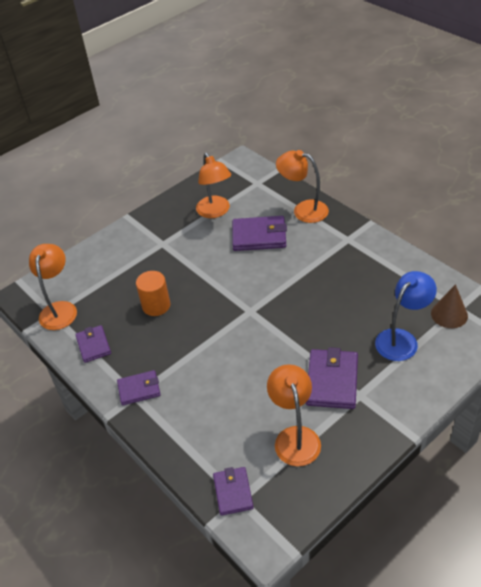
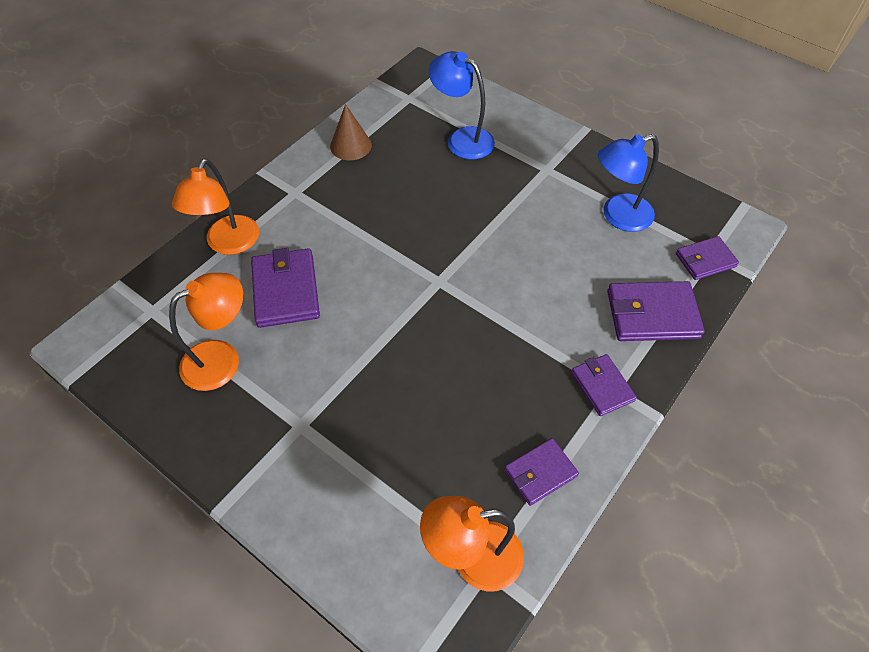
camera: 105 degrees left, 10 degrees up
(156, 305) = (444, 401): orange cylinder -> none
(295, 437) = (618, 216): orange lamp -> blue lamp
(332, 381) = (534, 192): purple wallet -> purple wallet (652, 314)
(449, 314) = (419, 104): brown cone -> brown cone (350, 145)

